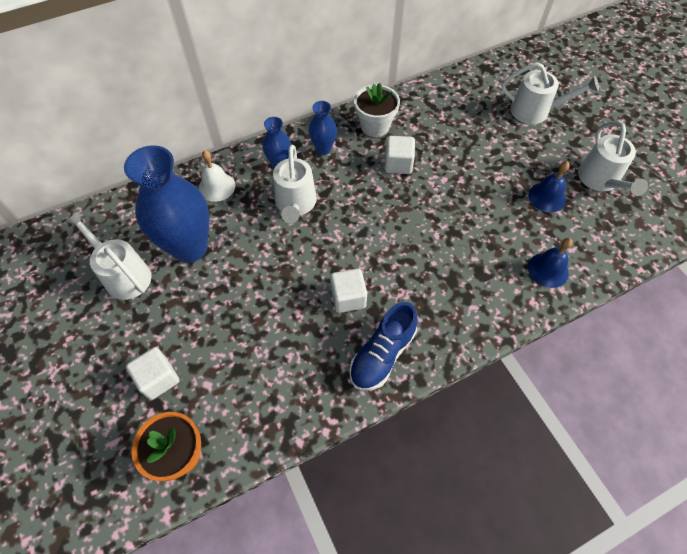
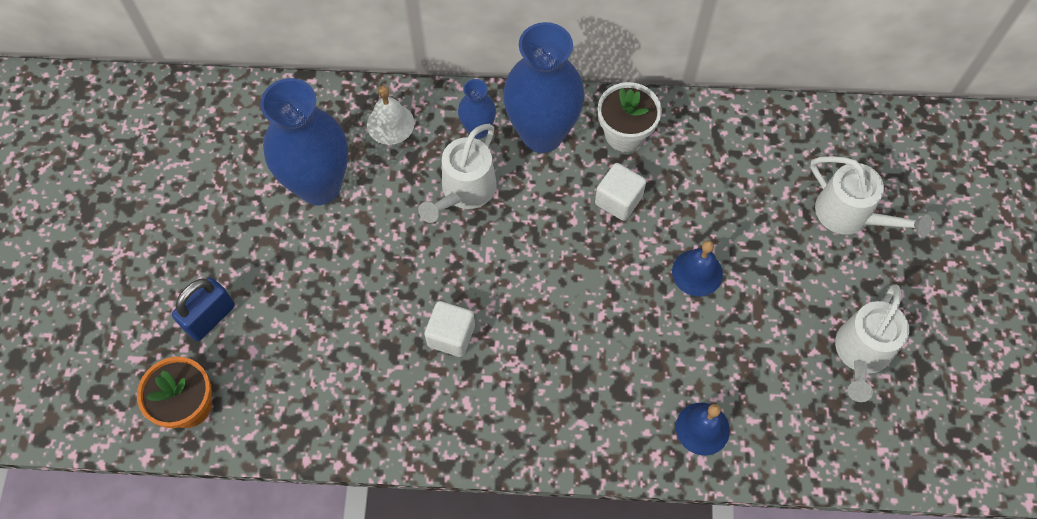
camera: 30 degrees right, 5 degrees up
(124, 275) = (236, 182): white watering can -> none
(158, 379) = (210, 317): white cube -> blue padlock
(323, 148) = (542, 134): blue vase -> blue vase, size x2.06
(382, 354) = (446, 419): blue shoe -> none
(547, 197) = (773, 339): blue bell -> blue bell (697, 272)

